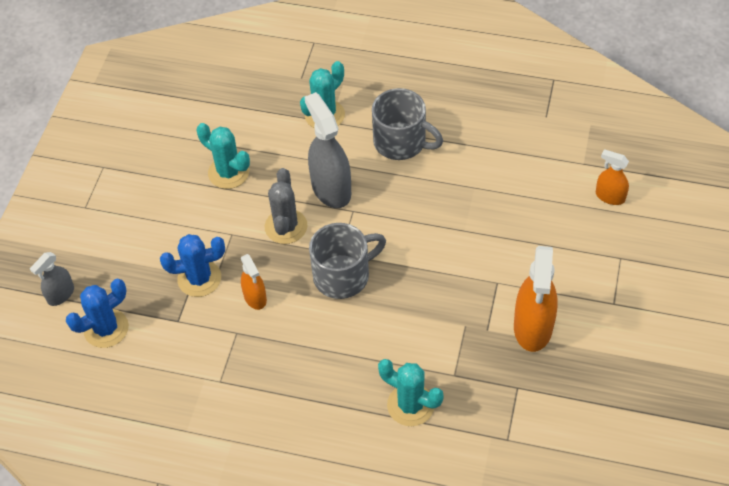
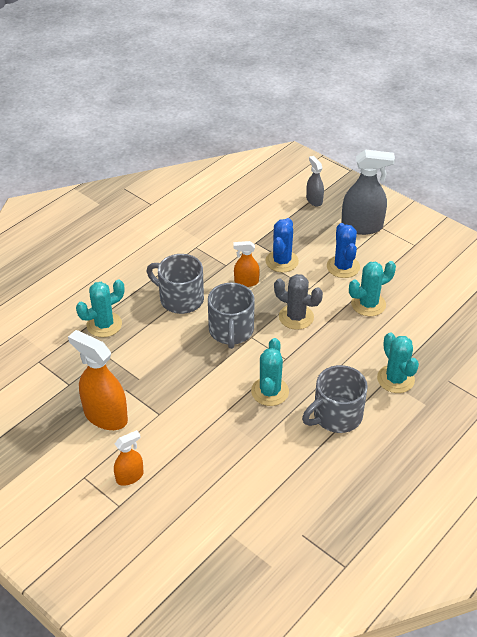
camera: 115 degrees right, 10 degrees down
(106, 328) = (273, 212): blue cactus -> blue cactus (343, 267)
(322, 350) = (180, 299): none -> grey mug
(331, 189) = (315, 354): grey spray bottle -> grey spray bottle (362, 226)
(406, 204) = (270, 391): none -> turquoise cactus
(610, 196) = (182, 533): orange spray bottle -> orange spray bottle (130, 476)

